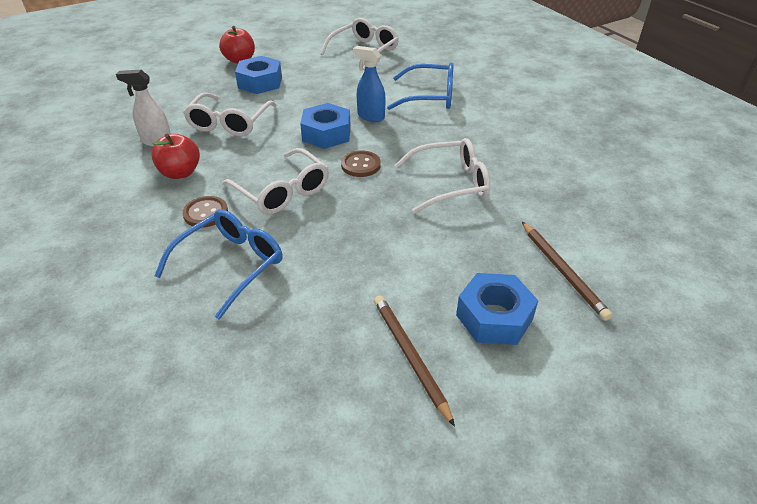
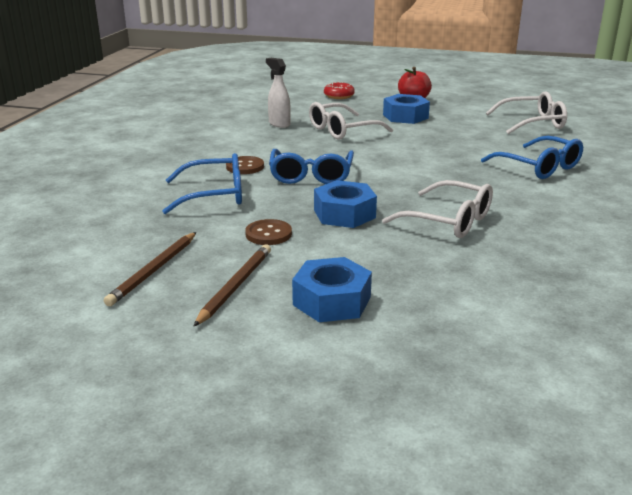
camera: 45 degrees right, 15 degrees down
(163, 80) = (339, 96): none -> red donut
(180, 173) = (265, 143): red apple -> none
(282, 191) = (311, 175): white glasses -> blue glasses
(326, 134) = (402, 158): blue nut -> blue nut (344, 214)
(360, 165) = (394, 183): brown button -> brown button (268, 234)
(370, 116) = (458, 161): blue spray bottle -> none
(563, 271) = (443, 308): brown pencil -> brown pencil (154, 270)

